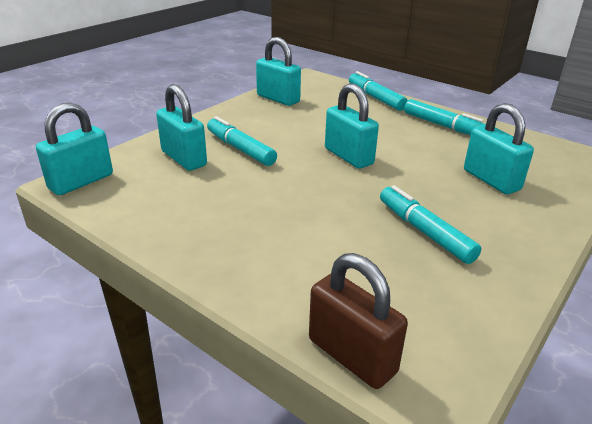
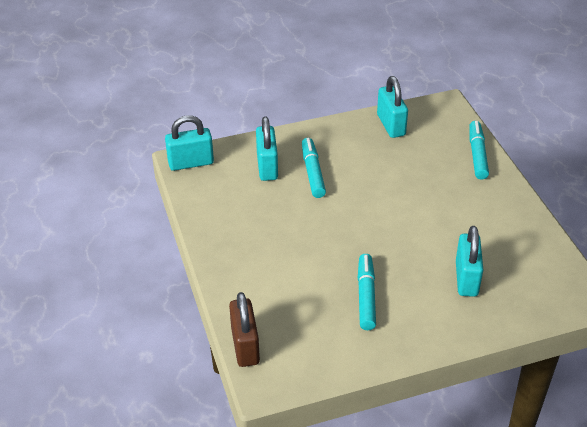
camera: 35 degrees right, 10 degrees up
(348, 156) = (384, 212): turquoise padlock -> none
(443, 126) = (498, 211): turquoise marker -> none

